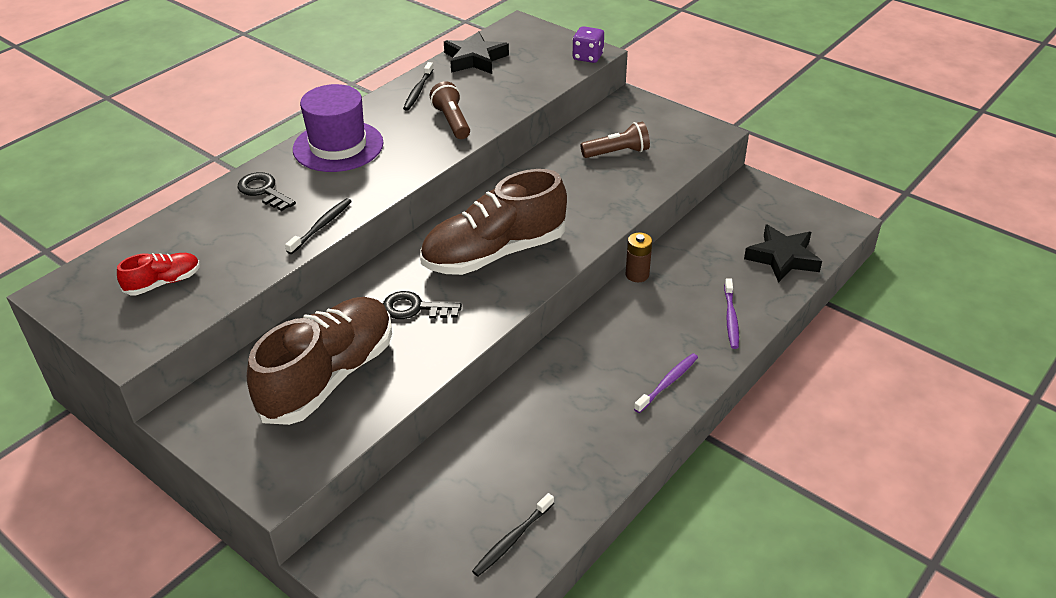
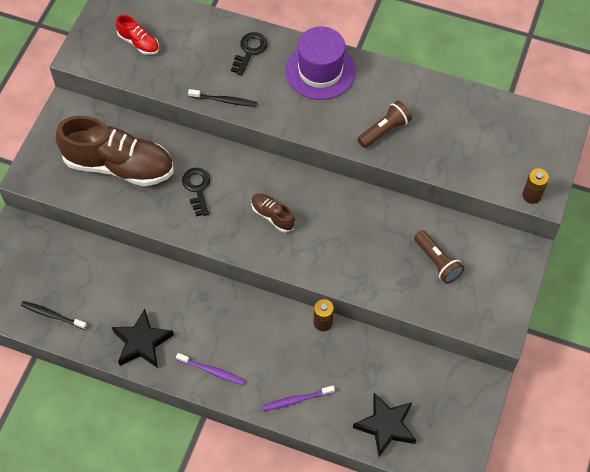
camera: 70 degrees right, 20 degrees up
(418, 91) = (418, 92): black toothbrush -> none
(475, 59) = (486, 113): black star -> black star (142, 342)
(494, 253) = (272, 216): brown shoe -> brown shoe, size x0.45
(588, 57) = (531, 195): purple dice -> brown battery

